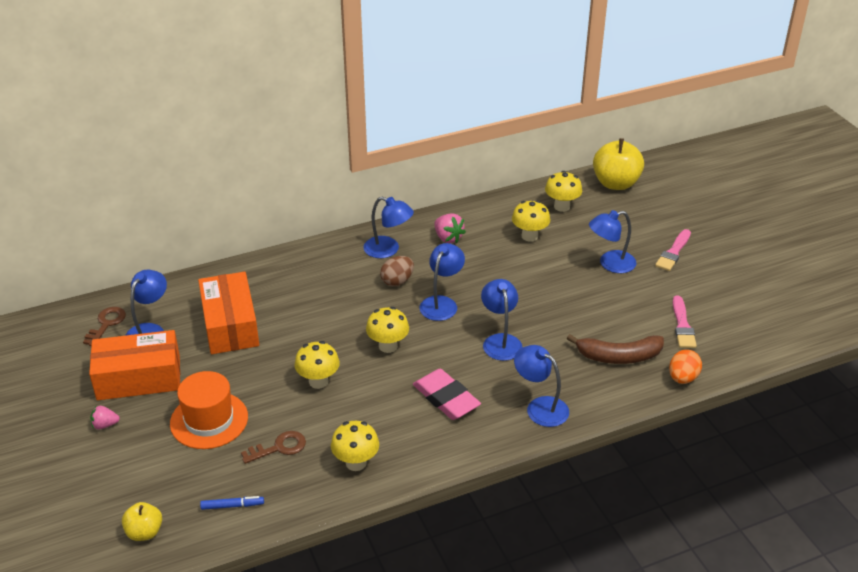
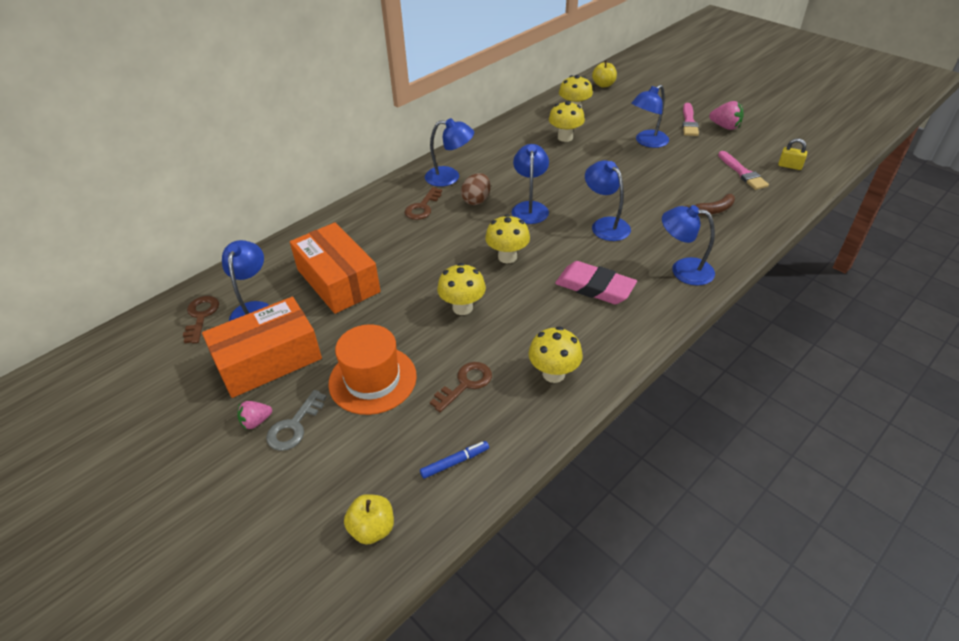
camera: 20 degrees left, 5 degrees up
(130, 438) = (294, 426): none -> grey key
(343, 274) = (422, 207): none -> brown key
(448, 238) = (496, 155): pink strawberry -> pink strawberry (725, 127)
(615, 183) = (603, 85): yellow apple -> yellow apple, size x0.55
(619, 356) = (713, 210): brown banana -> brown banana, size x0.60
(682, 378) = (778, 212): orange egg -> none
(740, 332) = (789, 166): none -> yellow padlock

